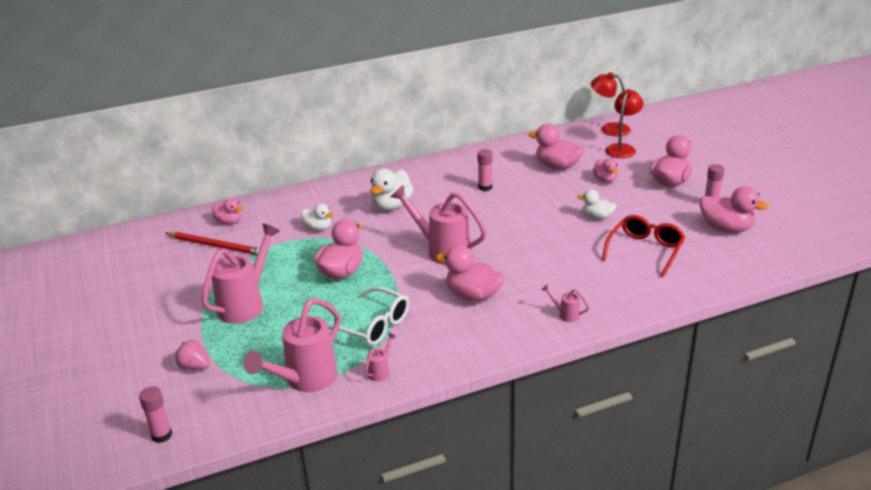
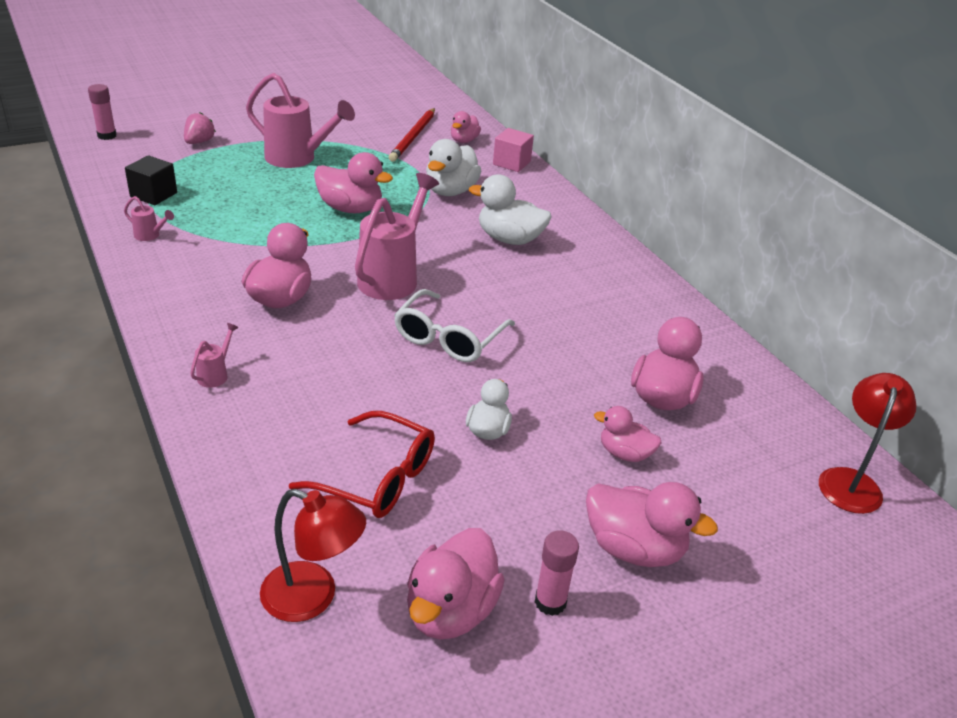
camera: 80 degrees right, 5 degrees up
(275, 202) = (511, 163): none -> pink cube
(305, 380) = (153, 195): pink watering can -> black cube
(318, 228) = (450, 191): white duck -> white duck, size x1.64
(373, 326) = (236, 230): white glasses -> white glasses (449, 338)
(485, 187) = (573, 317): pink glue stick -> none
(605, 180) = (624, 453): pink duck -> pink duck turned 45 degrees clockwise
(622, 148) = (766, 492): red lamp -> red lamp (313, 597)

